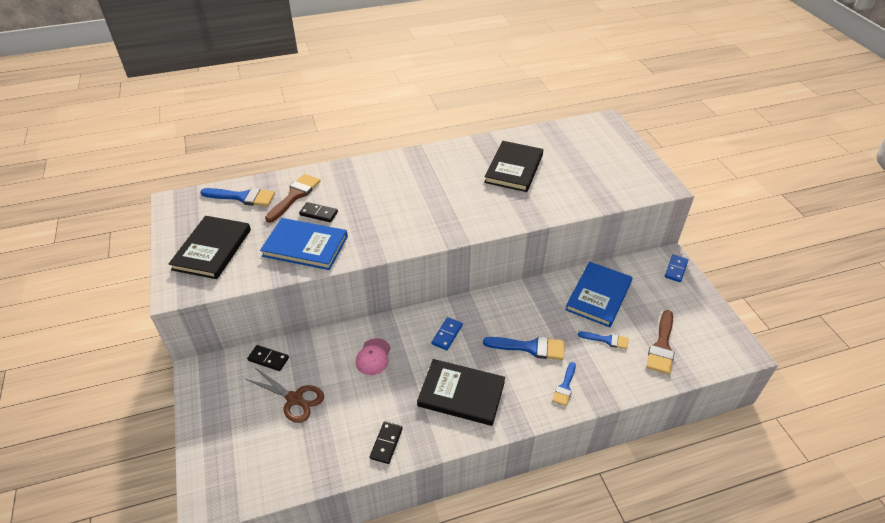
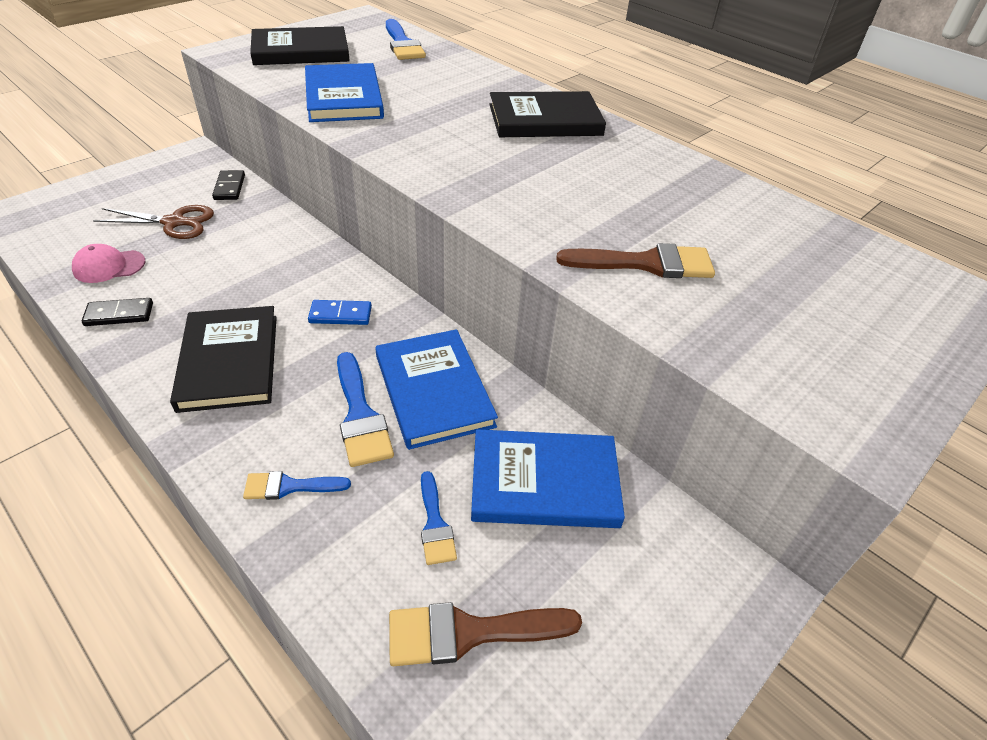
camera: 60 degrees right, 0 degrees up
(294, 399) = (174, 222): brown scissors -> brown scissors turned 90 degrees counterclockwise
(295, 196) = (432, 70): brown brush -> brown brush (646, 263)
(318, 214) = (412, 91): black domino -> none
(373, 357) = (266, 261): pink cap -> pink cap (109, 266)
(514, 168) = (678, 217): black book -> black book (545, 120)
(526, 314) = (434, 391): none -> blue book
(676, 269) = (728, 610): blue domino -> none

